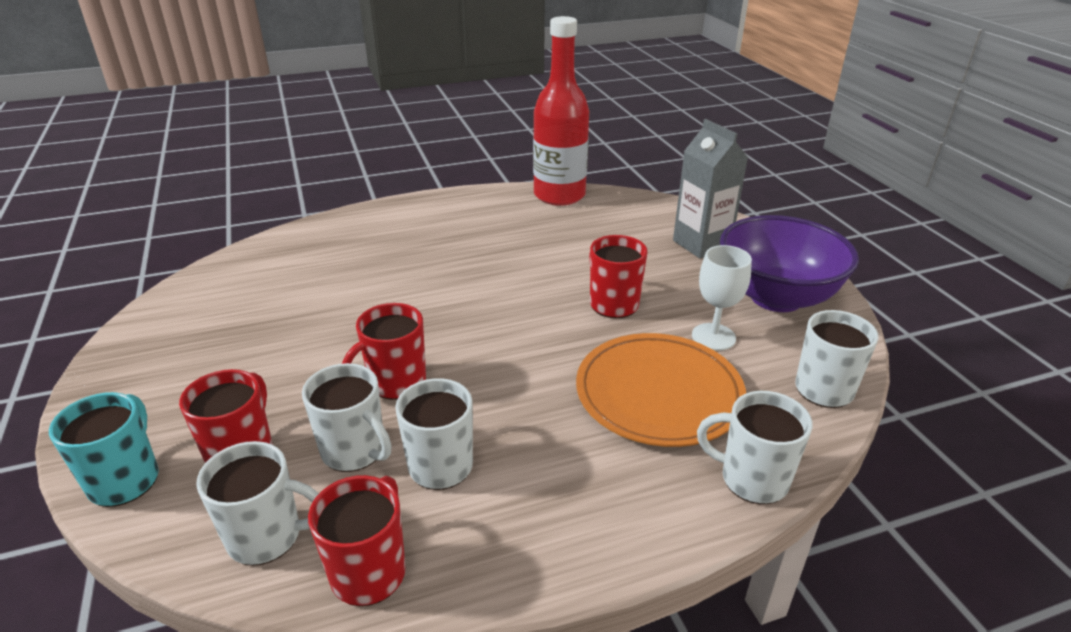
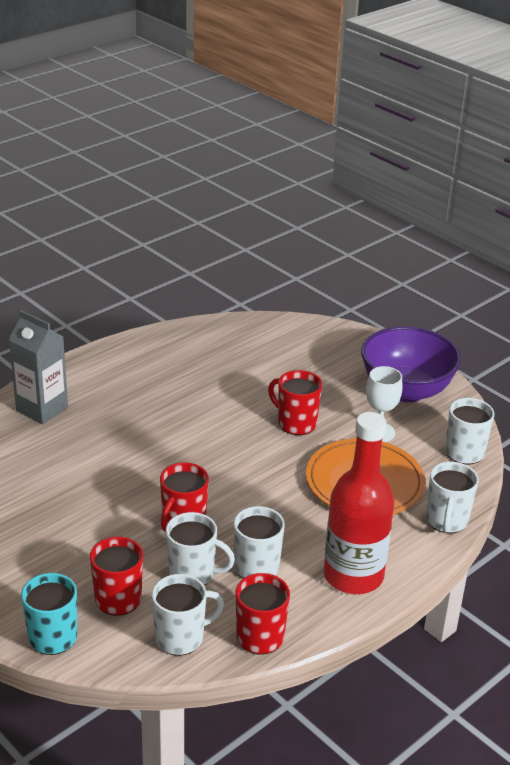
camera: 25 degrees left, 0 degrees up
(559, 195) = (192, 332): red bottle -> red bottle (353, 575)
(701, 244) = (332, 356): grey carton -> grey carton (42, 409)
(752, 479) = (446, 521): white mug -> white mug turned 75 degrees counterclockwise

